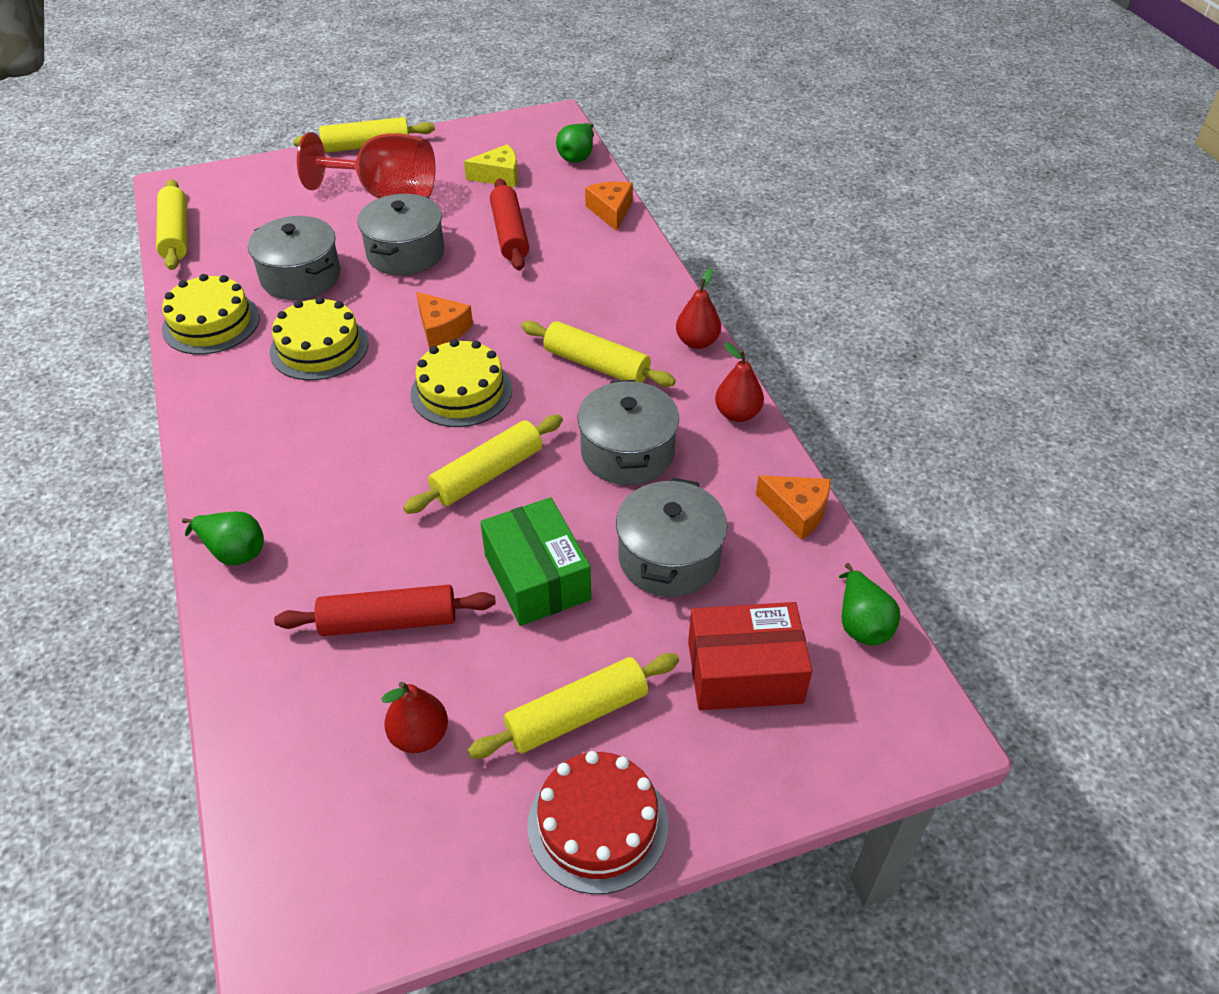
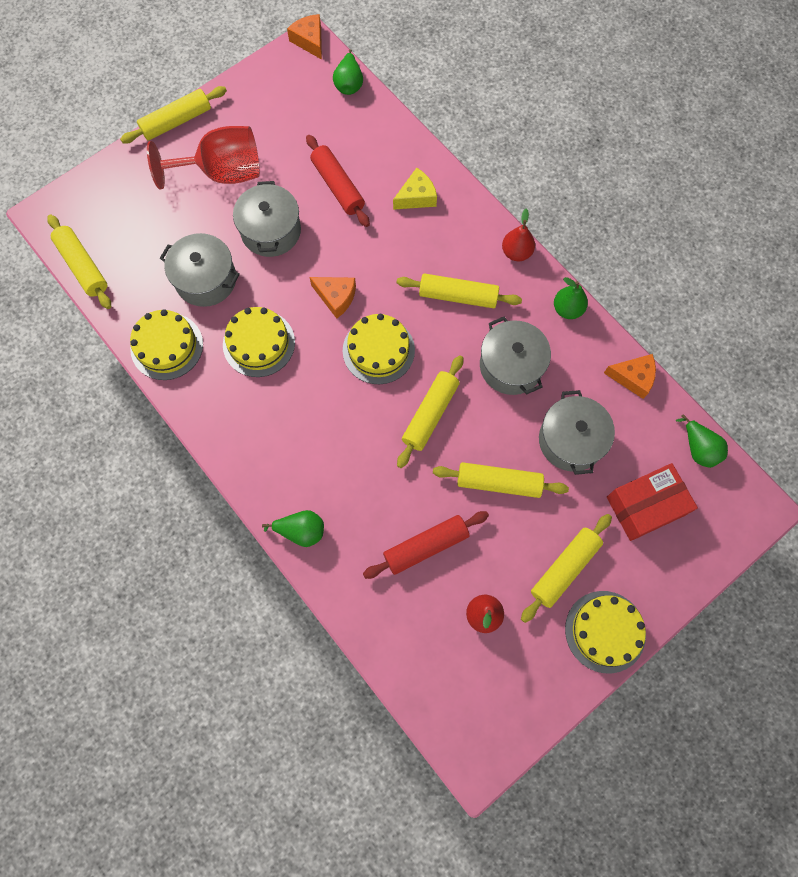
camera: 20 degrees left, 25 degrees up
(499, 176) = (299, 125): yellow cheese -> yellow cheese (416, 197)
(537, 577) = (498, 483): green box -> yellow rolling pin
(598, 824) = (605, 631): red cake -> yellow cake
(611, 211) = (401, 139): orange cheese -> orange cheese (309, 41)
(737, 414) = (567, 309): red pear -> green pear

